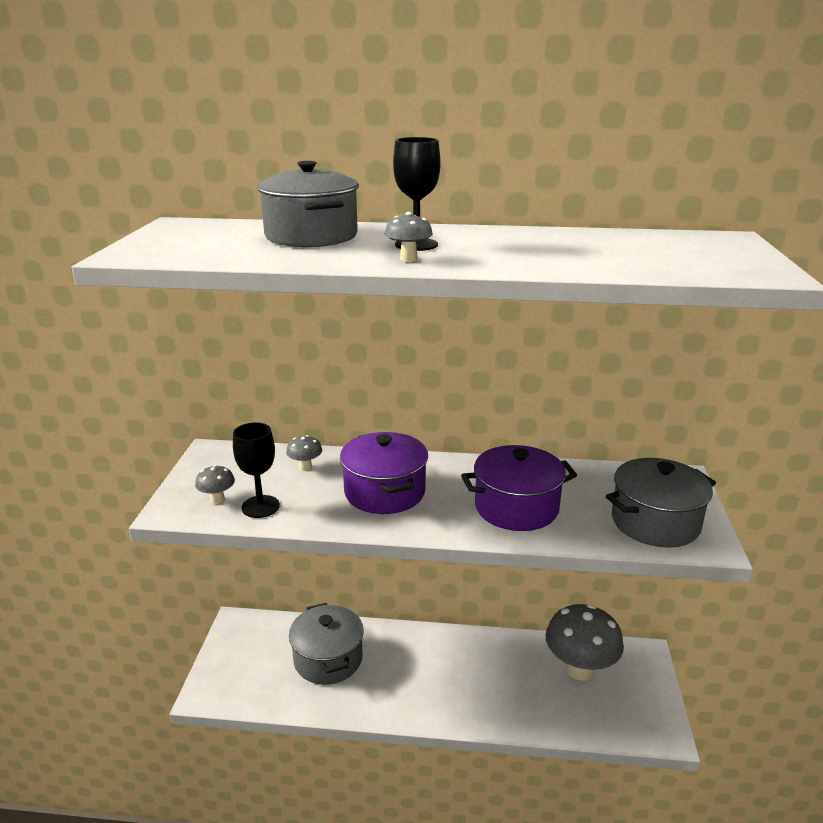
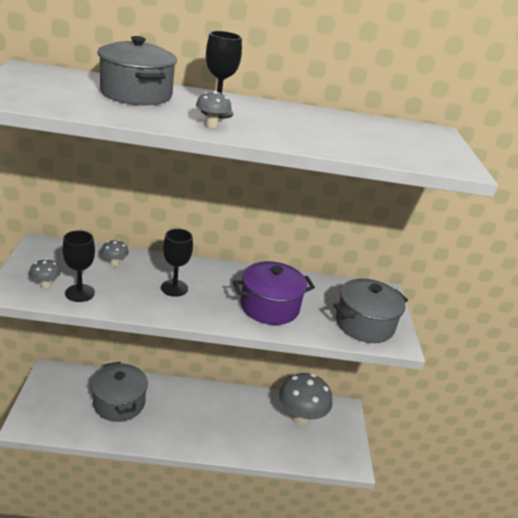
camera: 10 degrees left, 5 degrees up
(384, 492) = (174, 288): purple pot -> black goblet

